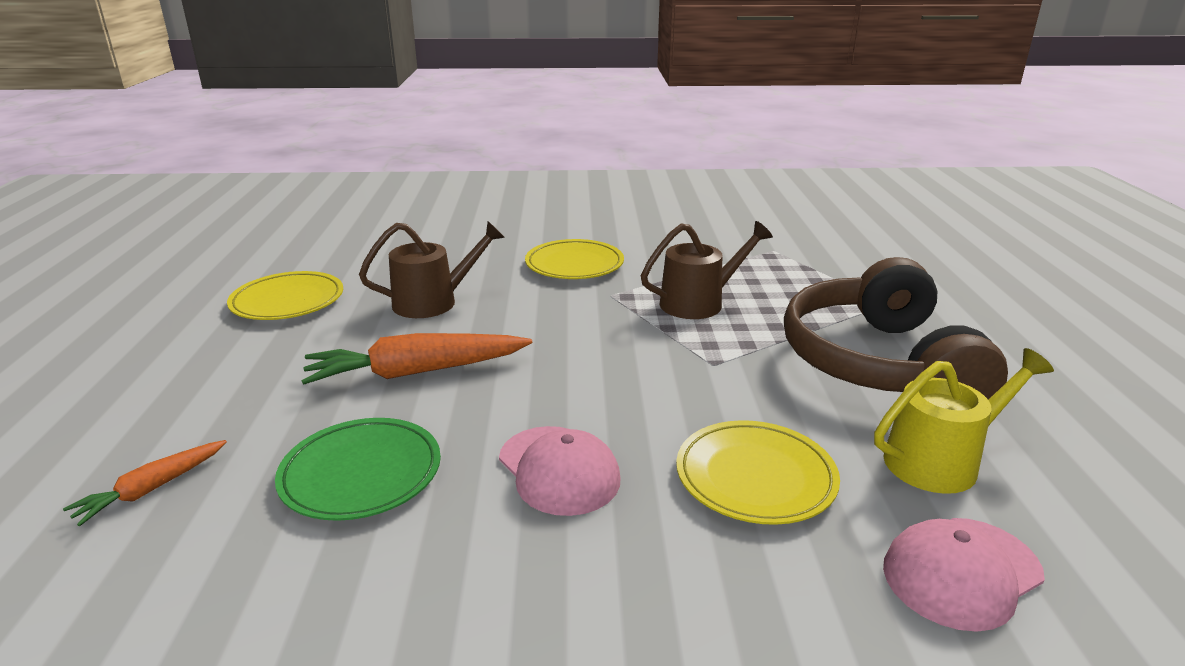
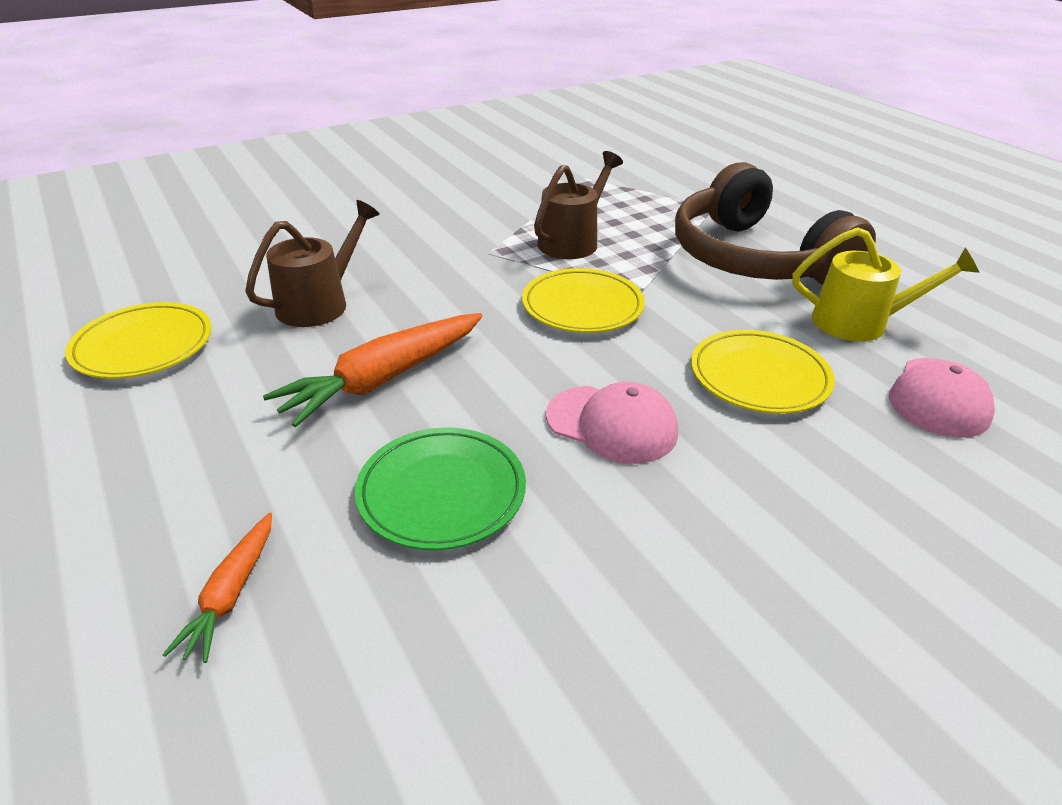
camera: 30 degrees left, 10 degrees up
(574, 264) = (422, 230): yellow plate -> yellow plate (582, 306)
(940, 460) = (860, 322): yellow watering can -> yellow watering can turned 60 degrees clockwise

